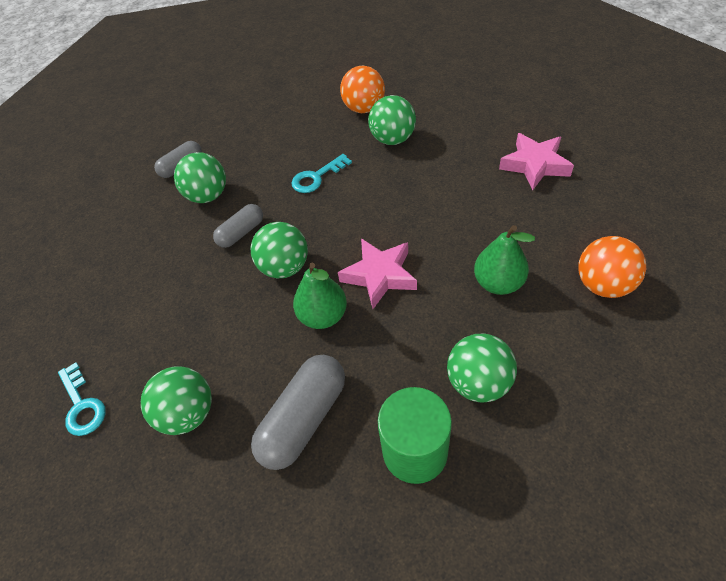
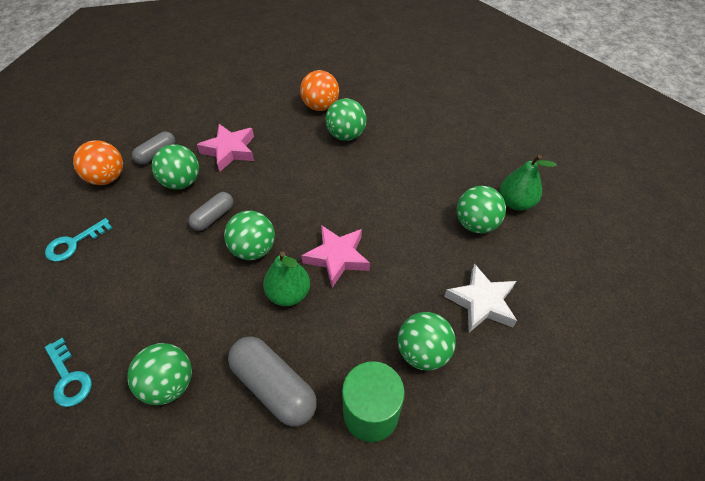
camera: 10 degrees left, 0 degrees up
(303, 419) = (274, 387): grey capsule -> grey capsule turned 75 degrees counterclockwise
(317, 177) = (280, 167): turquoise key -> turquoise key (74, 243)
(498, 283) = (437, 265): green pear -> green pear (515, 202)
(535, 165) = (466, 162): pink star -> pink star (230, 150)
(545, 235) = (476, 224): none -> green ball
(551, 326) = (481, 302): none -> white star
(603, 285) = (522, 267): orange ball -> orange ball (107, 178)

